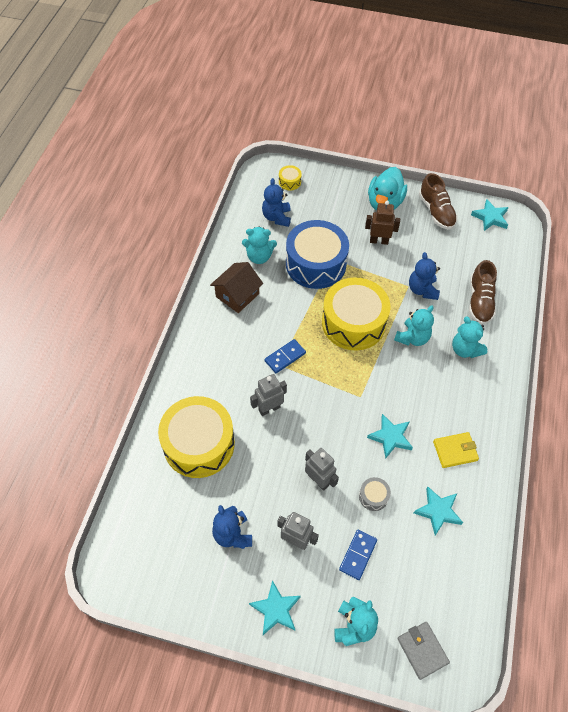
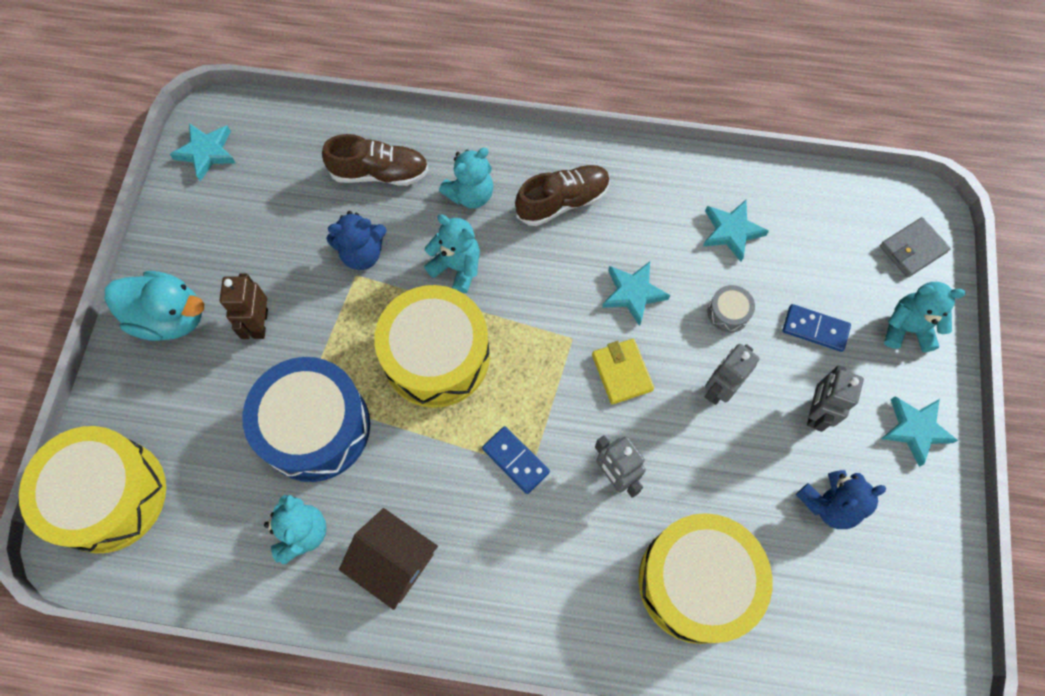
camera: 95 degrees left, 10 degrees up
(277, 217) = (203, 510): blue teddy bear -> none
(289, 182) = (109, 495): yellow drum -> yellow drum, size x2.49
(436, 211) = (192, 233): brown shoe -> brown shoe (562, 202)
(455, 451) = (639, 210): yellow wallet -> yellow wallet (622, 372)

